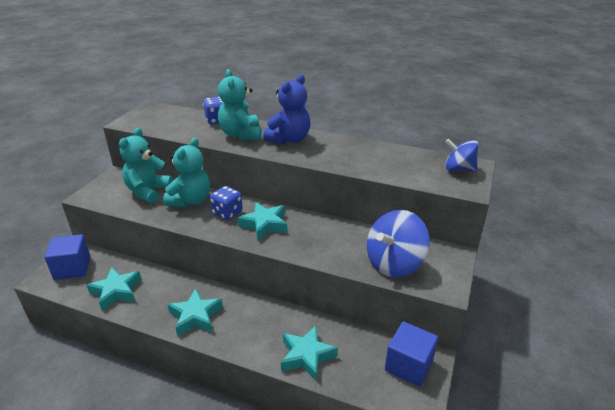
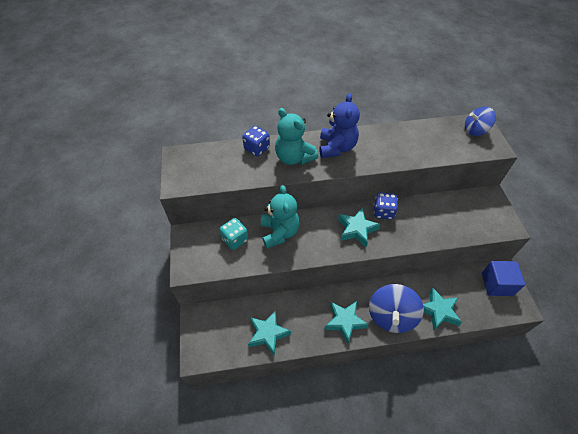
camera: 30 degrees left, 20 degrees up
(72, 268) = (210, 333): blue cube -> none
(148, 191) = (235, 239): turquoise teddy bear -> turquoise dice
(227, 213) = (319, 231): blue dice -> blue dice (383, 212)
(394, 263) = (466, 222): blue spinning top -> blue spinning top (391, 316)

